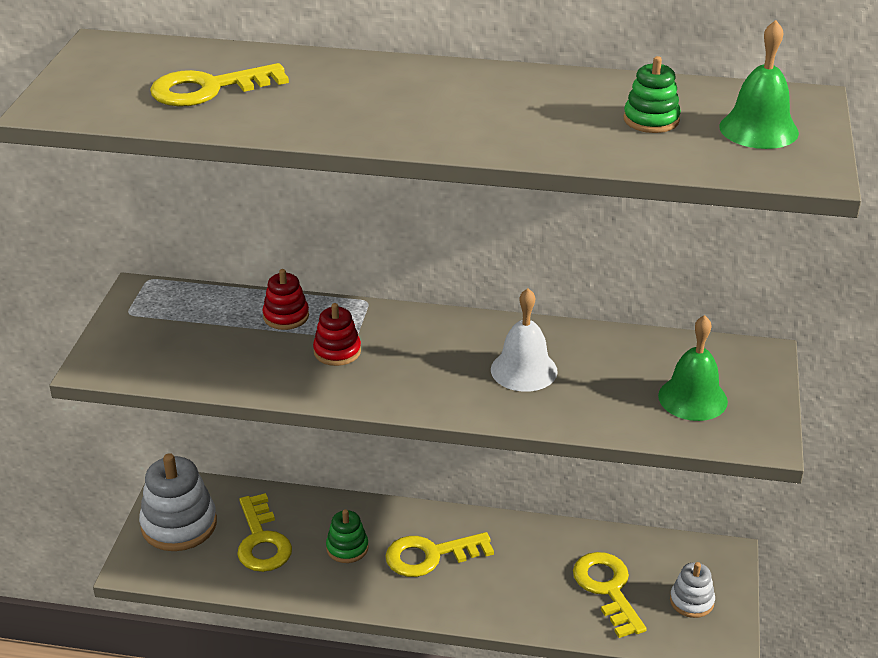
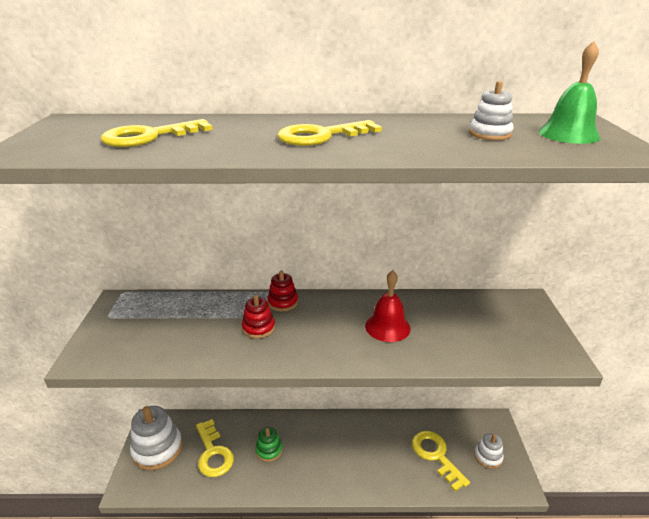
camera: 10 degrees left, 5 degrees down
(286, 316) = (219, 307): red stacking toy -> red stacking toy (283, 302)
(430, 556) = (322, 448): yellow key -> yellow key (321, 136)
(524, 370) = (387, 327): white bell -> red bell
(651, 120) = (490, 134): green stacking toy -> white stacking toy
(692, 398) = (504, 333): green bell -> none

